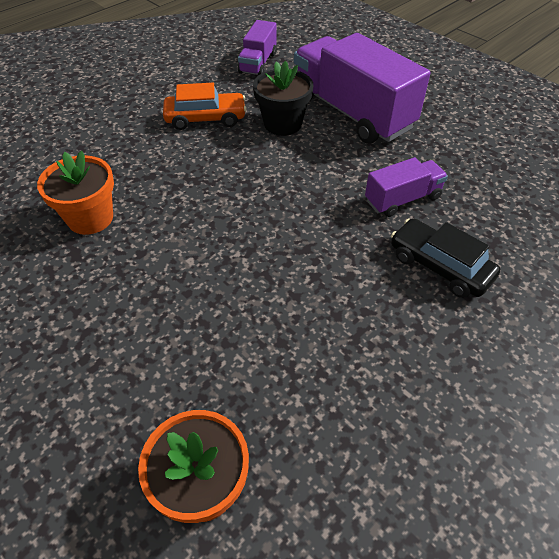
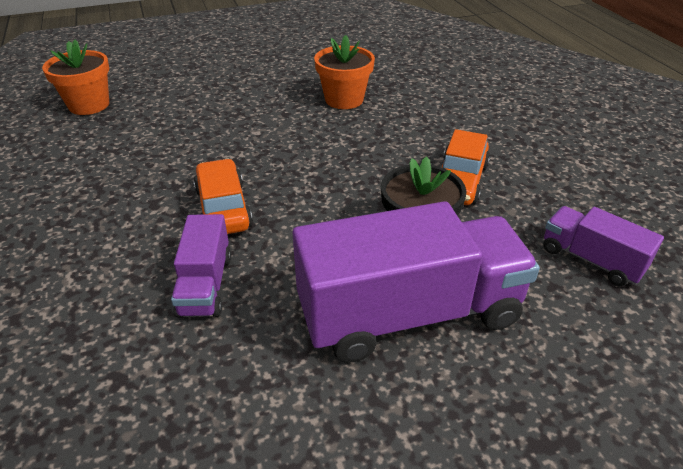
camera: 115 degrees right, 10 degrees down
(322, 228) = (223, 208): none -> orange car
(439, 266) = (96, 267): black car -> none

